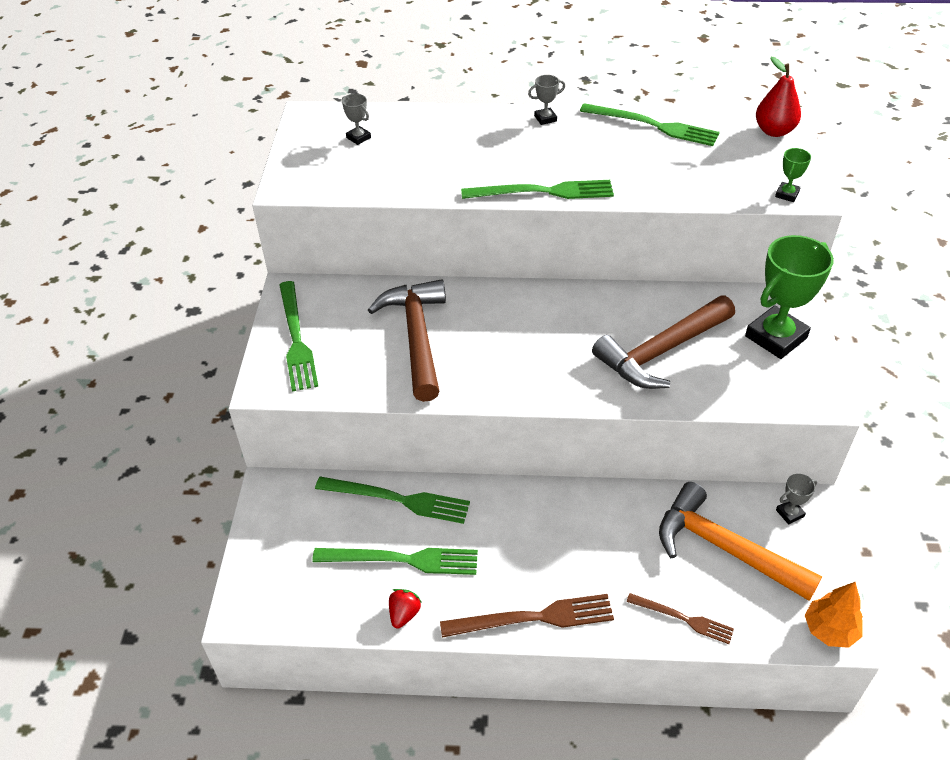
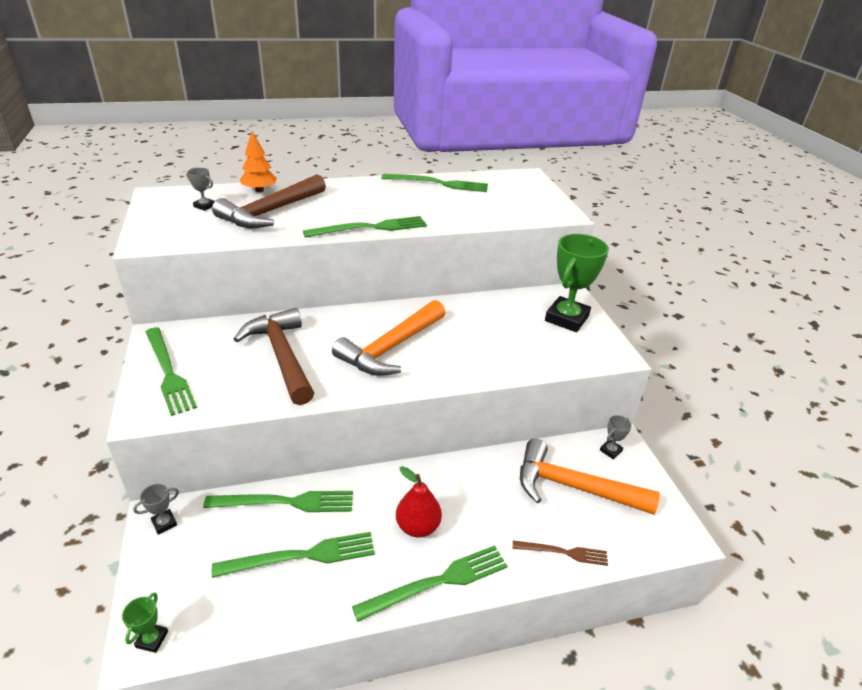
camera: 20 degrees left, 10 degrees down
(404, 614) = (314, 608): red strawberry -> none
(534, 618) = (437, 582): brown fork -> green fork
(541, 345) = (390, 348): none -> orange hammer
(545, 118) = (356, 185): grey trophy -> grey trophy (164, 523)
(661, 351) = (487, 339): brown hammer -> brown hammer (270, 212)
(774, 131) = (524, 181): red pear -> red pear (418, 526)
(787, 194) = (551, 215): green trophy -> green trophy (152, 639)
(829, 630) = (677, 535): orange tree -> orange tree (259, 190)

